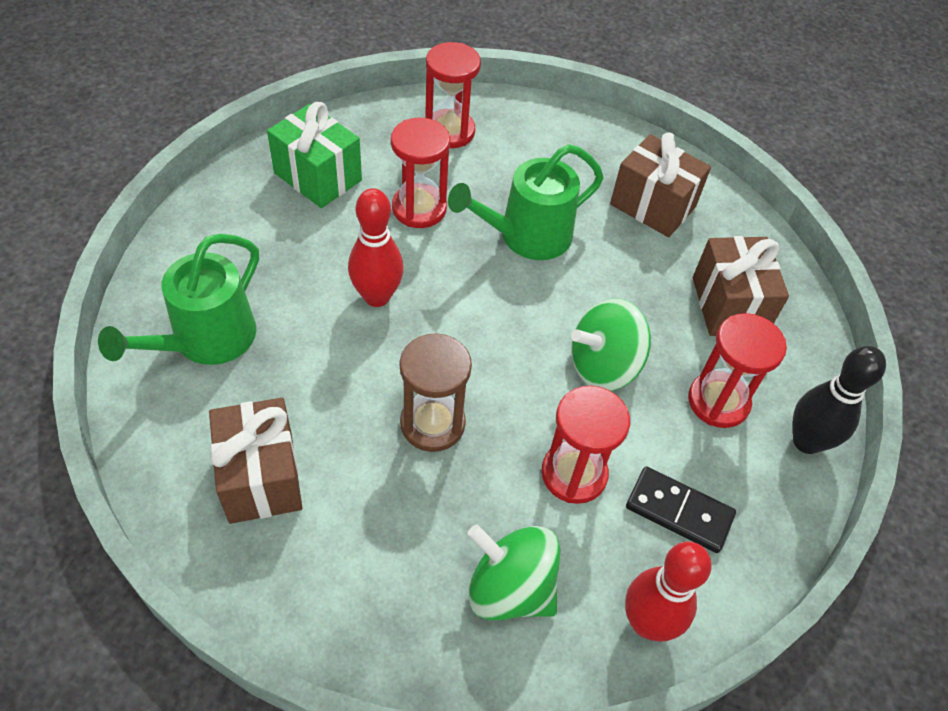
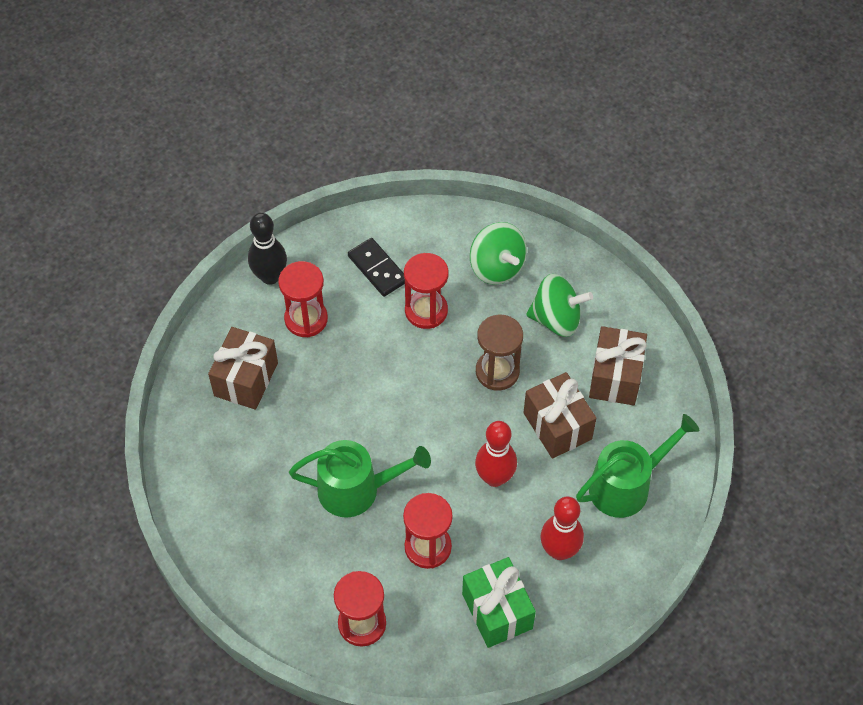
camera: 150 degrees left, 5 degrees up
(603, 366) = (364, 369): green spinning top -> green spinning top (556, 319)
(647, 622) = (432, 226): red bowling pin -> red bowling pin (559, 550)
(653, 205) = (239, 482): brown gift -> brown gift (557, 426)

